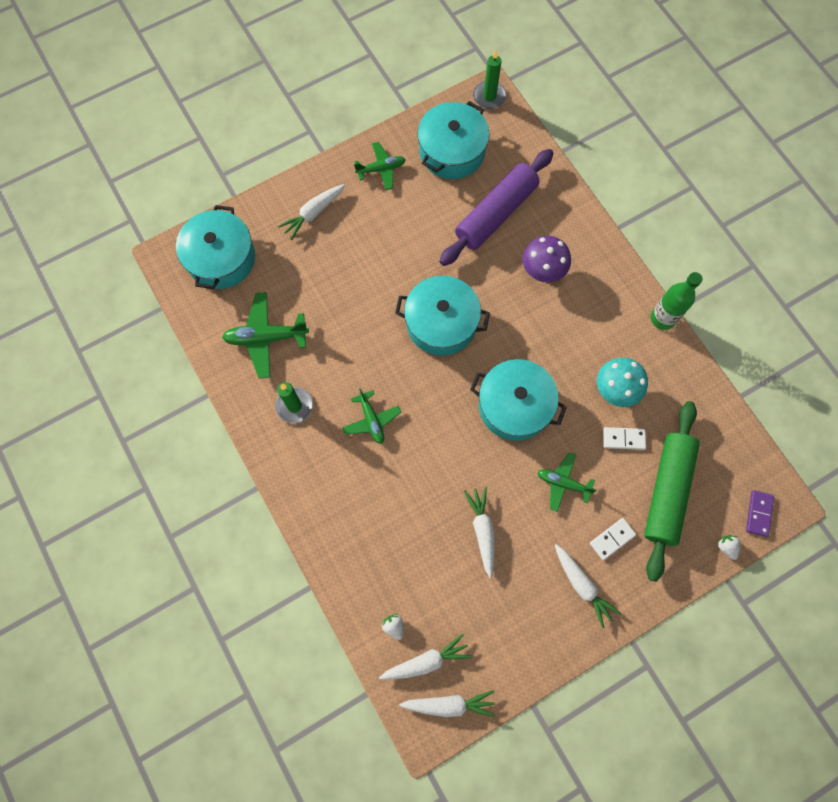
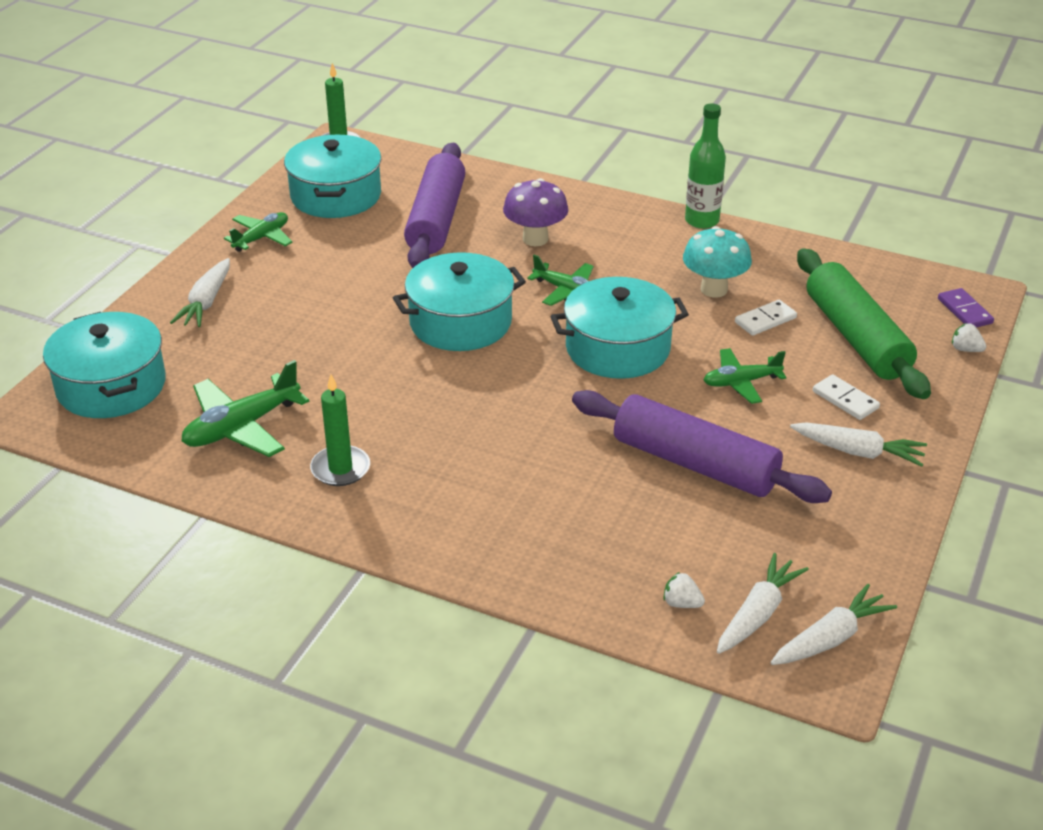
camera: 35 degrees left, 35 degrees down
(371, 420) = (457, 435): green plane -> green plane (566, 290)
(482, 530) = (695, 463): white carrot -> purple rolling pin
(612, 539) = (845, 400): white domino -> white domino turned 60 degrees counterclockwise

